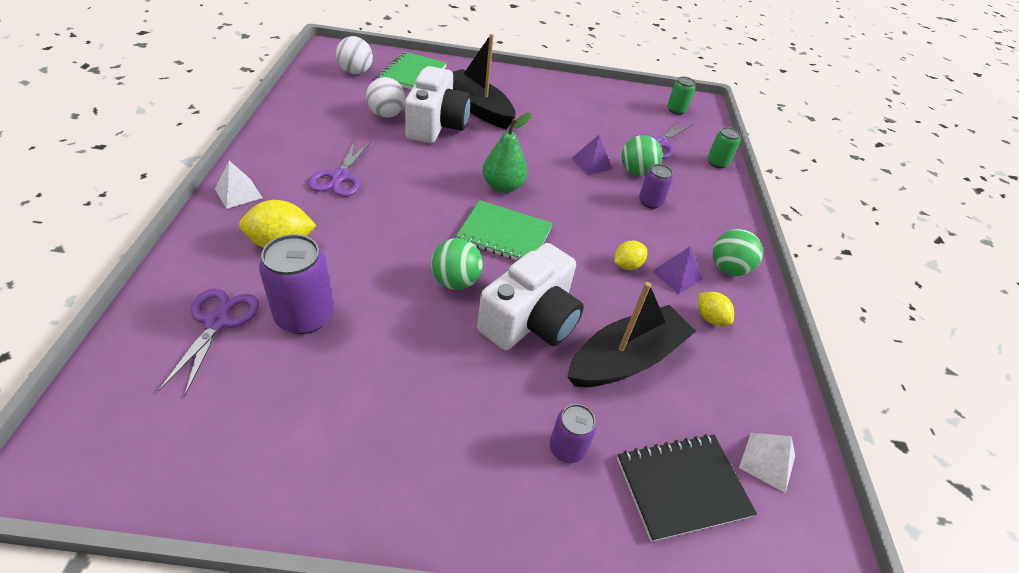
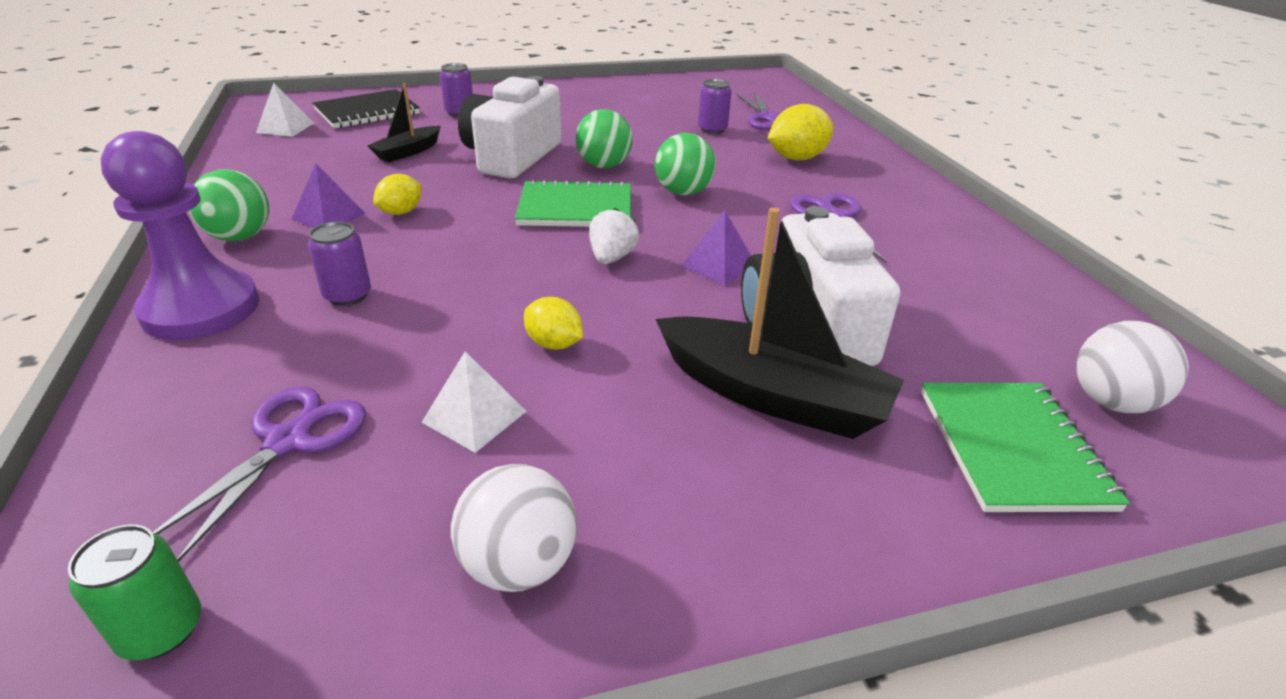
camera: 165 degrees right, 10 degrees down
(238, 193) = (902, 181): white pyramid -> white pyramid (474, 416)
(305, 316) = (712, 129): purple can -> purple can, size x0.58
(386, 114) = (907, 319): white ball -> white ball (519, 565)
(503, 186) = (611, 258): green pear -> white strawberry
(591, 163) = (467, 336): purple pyramid -> purple pyramid (718, 265)
(626, 359) = (408, 152): black boat -> black boat, size x0.55
(636, 172) = (367, 345): green ball -> green ball (683, 192)
(710, 318) = (297, 189): yellow lemon -> yellow lemon (554, 344)
(717, 162) = (129, 430): green can -> none
(721, 214) = (201, 309): none -> purple pawn

